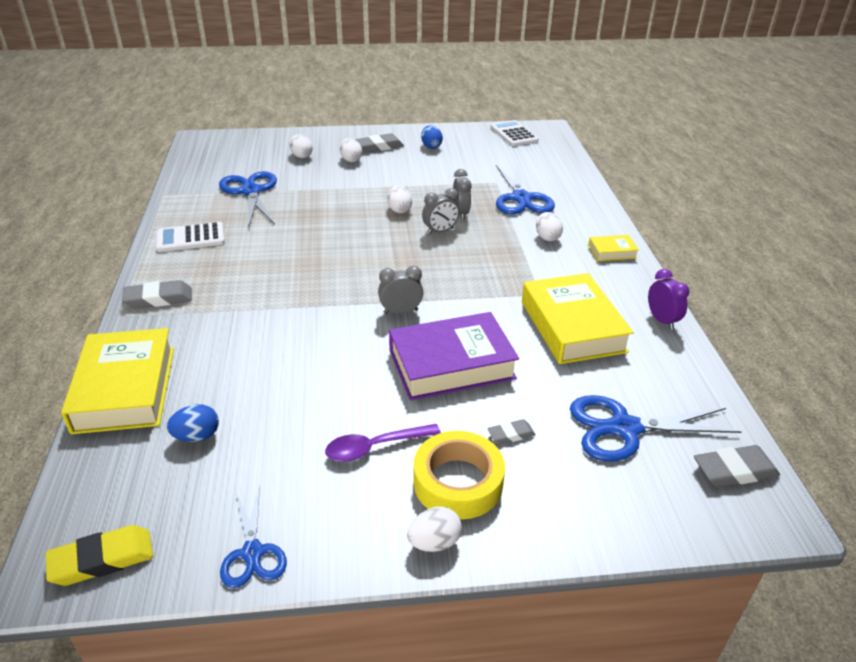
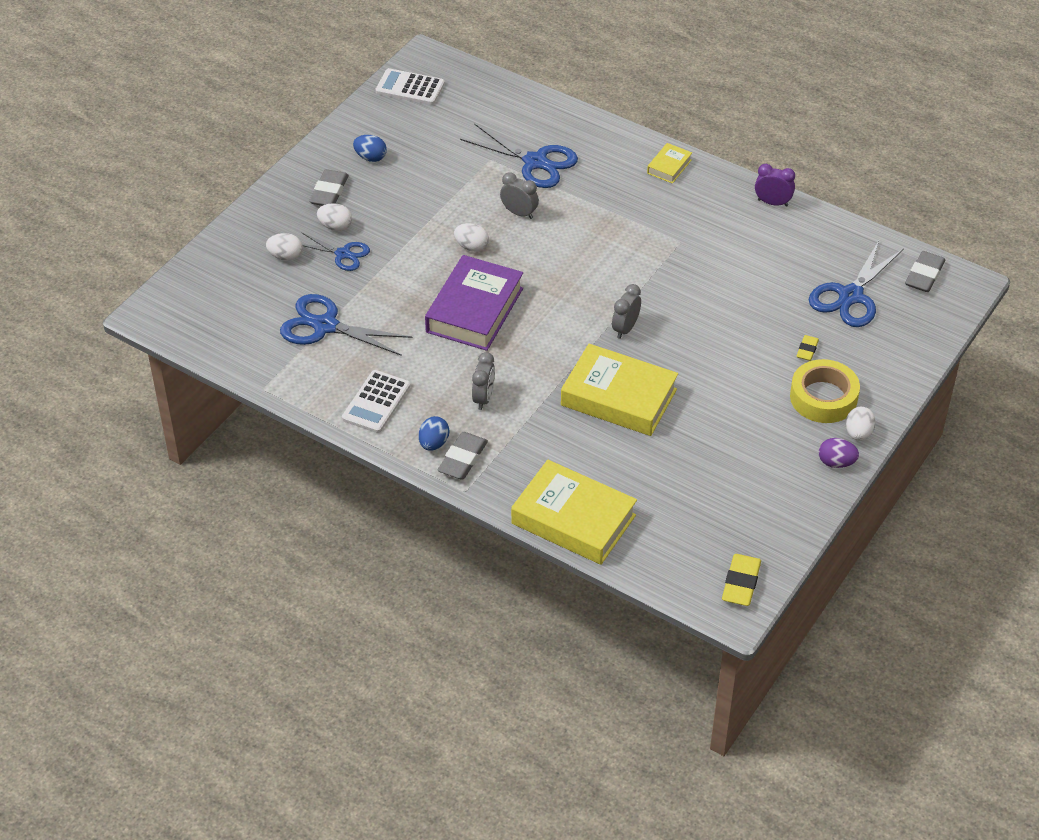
camera: 50 degrees left, 10 degrees up
(197, 436) = (665, 500): blue egg -> blue egg (433, 443)
(253, 553) = (796, 514): blue scissors -> blue scissors (343, 254)
(368, 546) = (836, 463): none -> purple egg
(375, 447) = (758, 418): purple spoon -> none
(440, 231) = (534, 242): grey clock -> grey clock (483, 398)
(451, 364) = (713, 337): purple book -> purple book (475, 310)
(511, 434) = (807, 350): grey eraser -> yellow eraser
(547, 237) = (611, 187): white egg -> none
(572, 326) = (734, 251): yellow book -> yellow book (619, 397)

